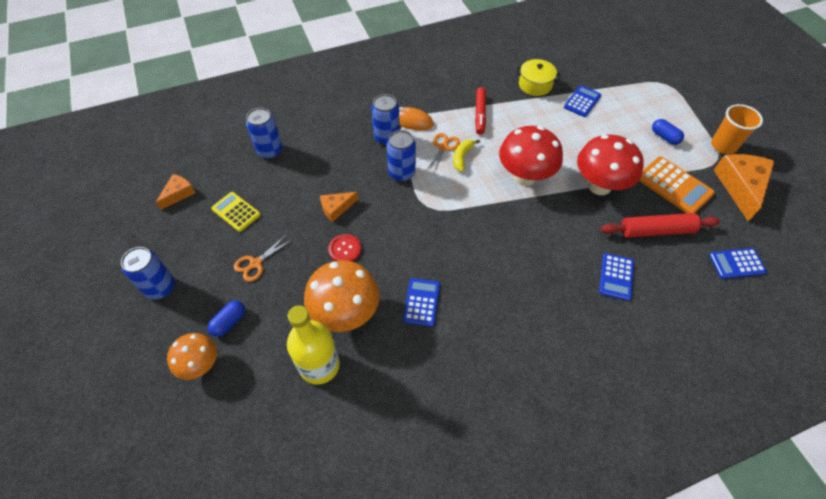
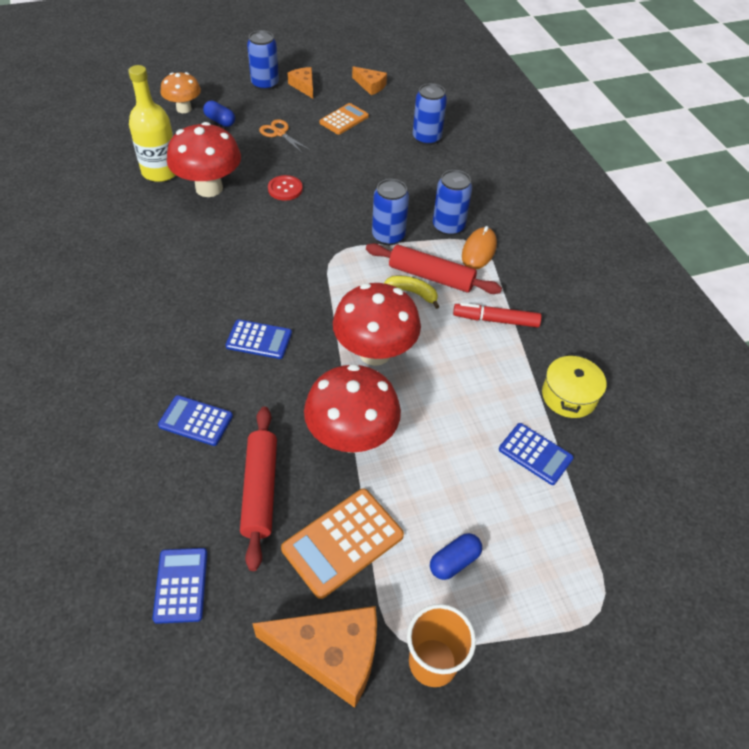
camera: 90 degrees right, 5 degrees down
(236, 212) = (344, 119): yellow calculator -> orange calculator
(336, 208) = (340, 184): orange cheese -> orange cheese (304, 86)
(346, 313) = (209, 188): orange mushroom -> red mushroom
(421, 302) = (207, 240): blue calculator -> blue calculator (259, 340)
(443, 147) = (431, 276): orange scissors -> red rolling pin

